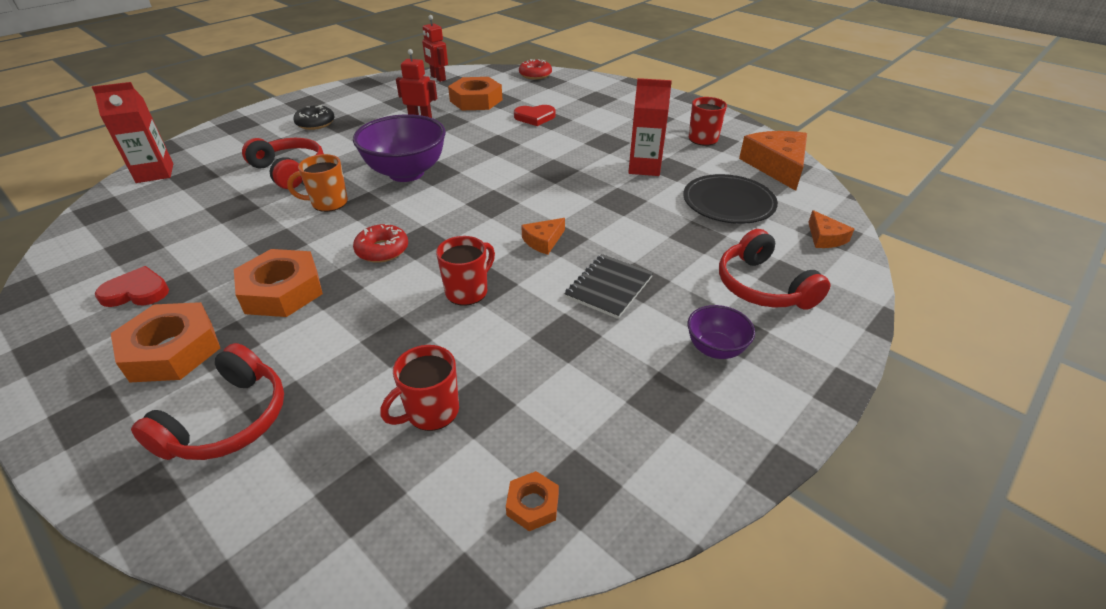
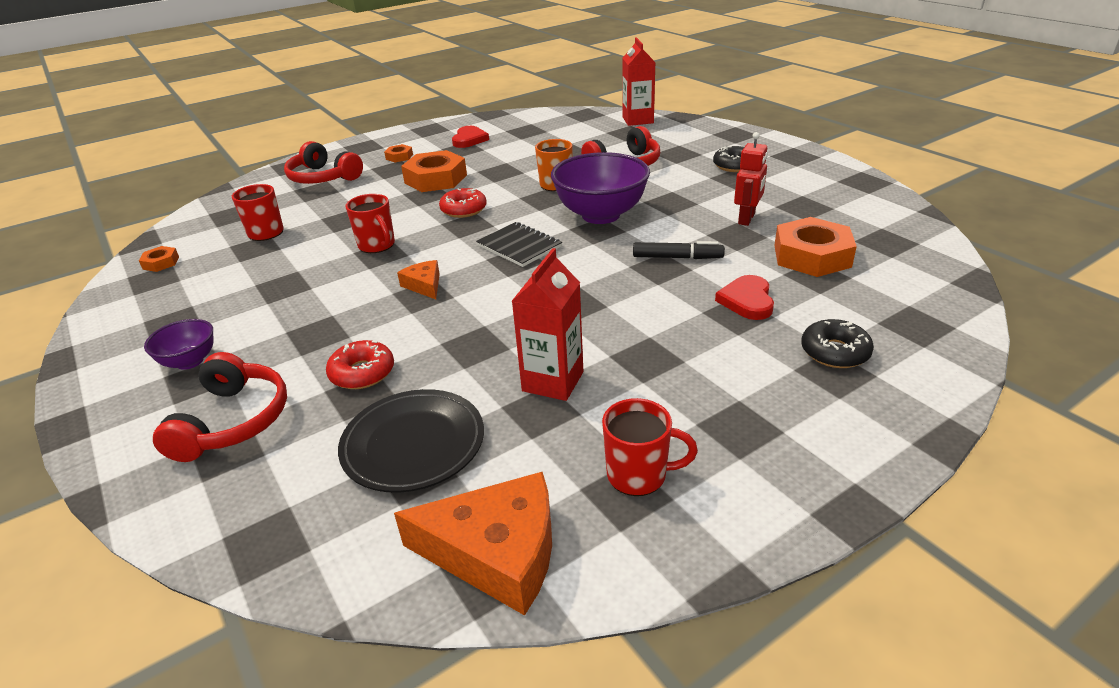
camera: 105 degrees right, 5 degrees down
(172, 350) = (399, 157): orange nut -> orange nut, size x0.47
(438, 78) = (899, 228): red robot -> none
(481, 139) = (677, 257): none -> black marker
(535, 75) = (944, 314): red donut -> red donut (362, 373)
(580, 98) = (835, 352): none -> black donut
(609, 287) = (323, 315): black notebook -> black notebook (519, 246)
(763, 286) = (233, 421): red headphones -> red headphones turned 105 degrees clockwise
(825, 238) = (264, 525): orange cheese -> none

